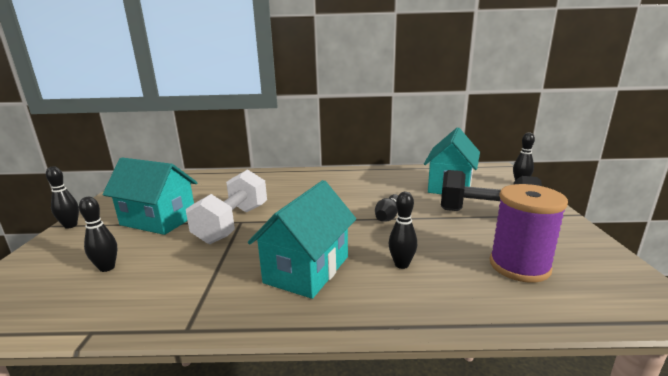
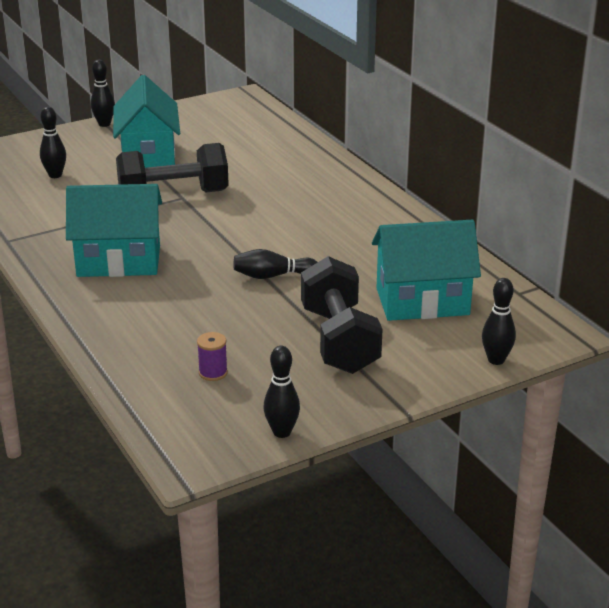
camera: 60 degrees right, 10 degrees up
(232, 224) = (173, 195): white dumbbell -> black dumbbell
(401, 264) = (164, 306): black bowling pin -> black bowling pin (282, 432)
(519, 266) = (213, 373): purple spool -> purple spool, size x0.43

